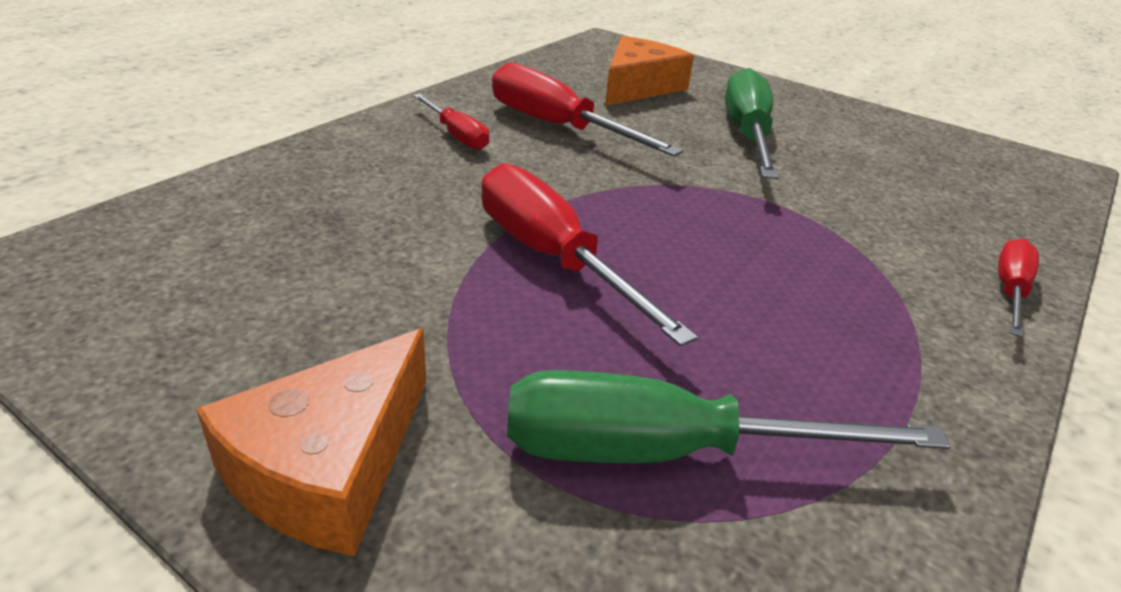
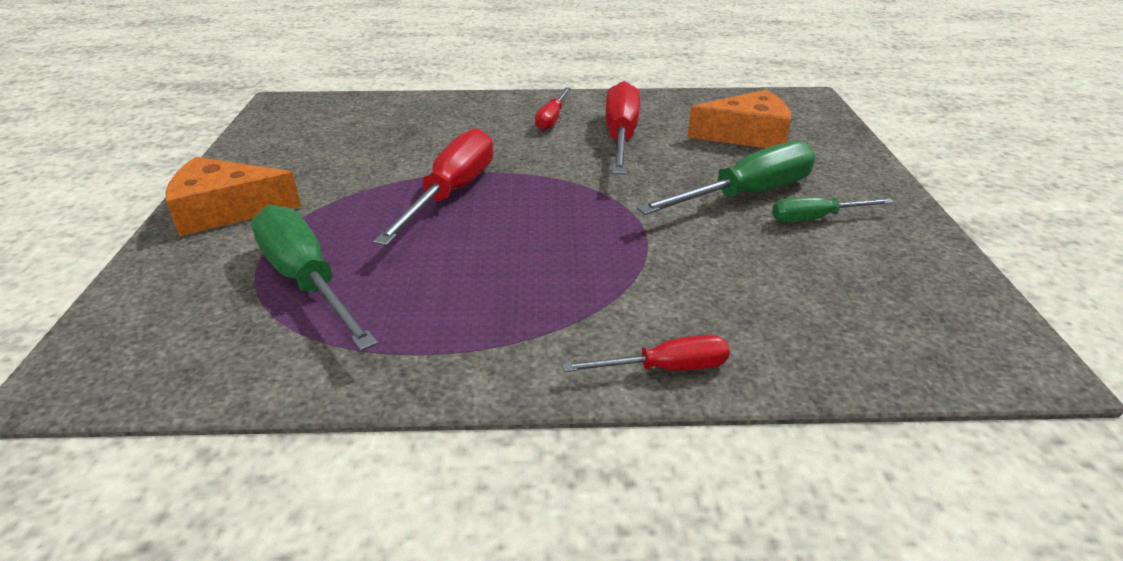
camera: 55 degrees right, 0 degrees up
(816, 132) = (816, 218): none -> green screwdriver

